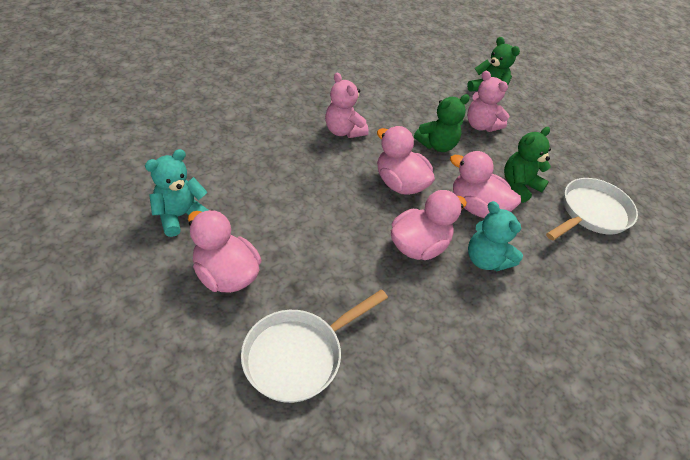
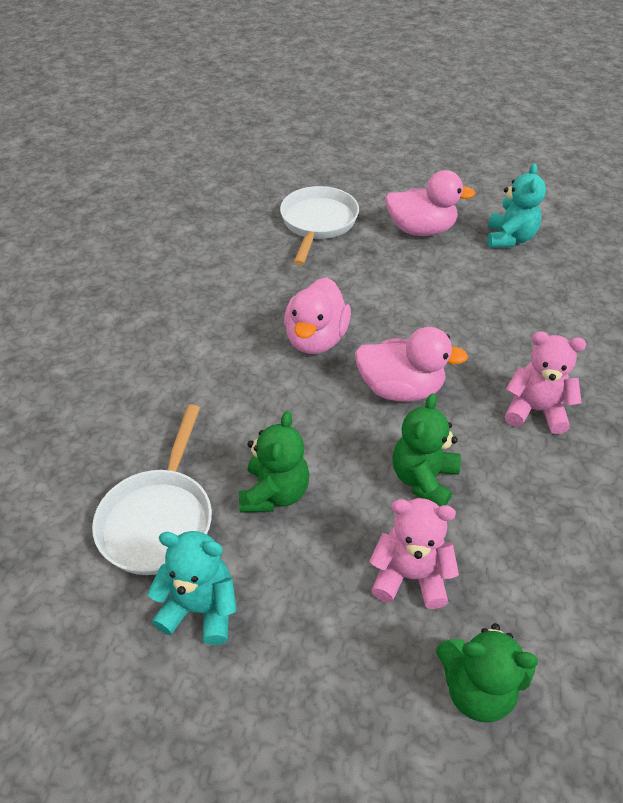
camera: 145 degrees right, 0 degrees up
(476, 207) = (300, 421): pink duck -> none
(485, 260) = (246, 368): turquoise teddy bear -> turquoise teddy bear (200, 608)

